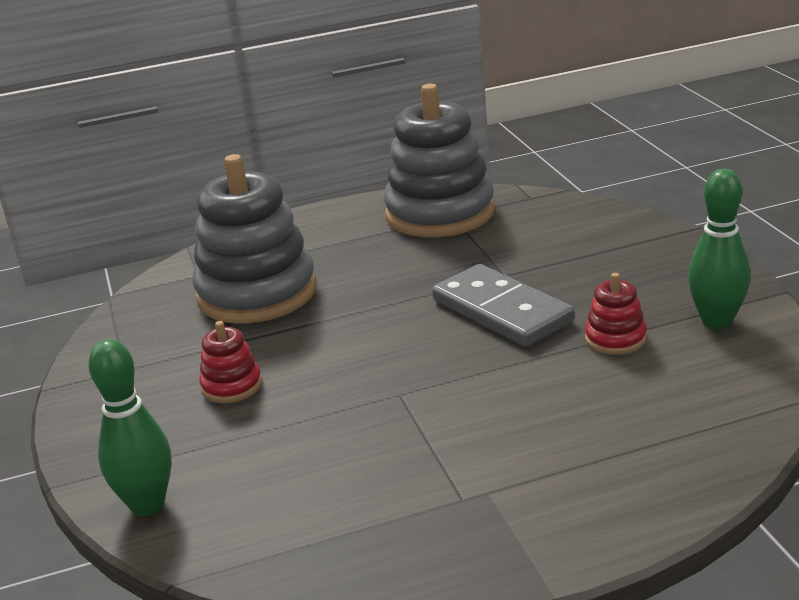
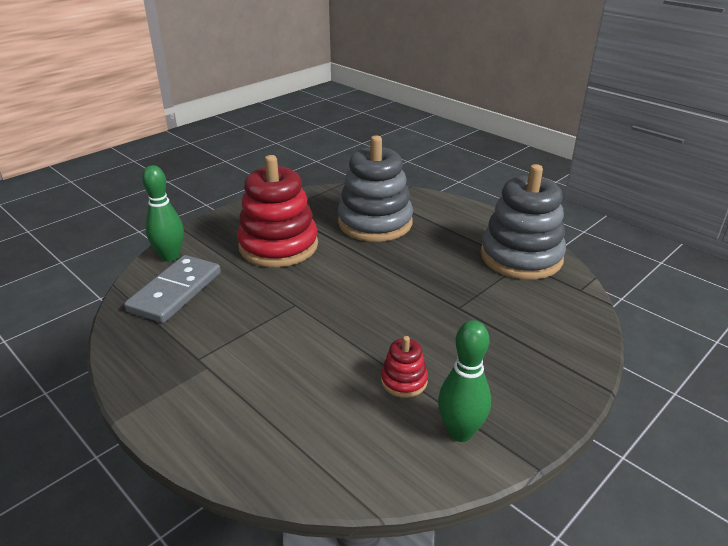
camera: 60 degrees right, 5 degrees up
(232, 386) = (278, 246): red stacking toy -> red stacking toy, size x2.25
(502, 311) = (410, 318): grey domino -> grey domino (175, 292)

